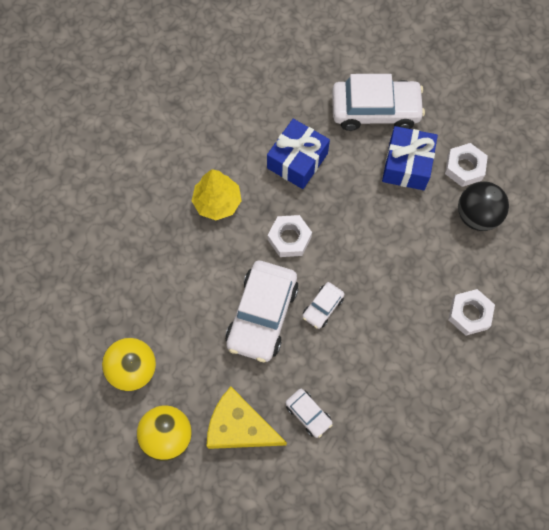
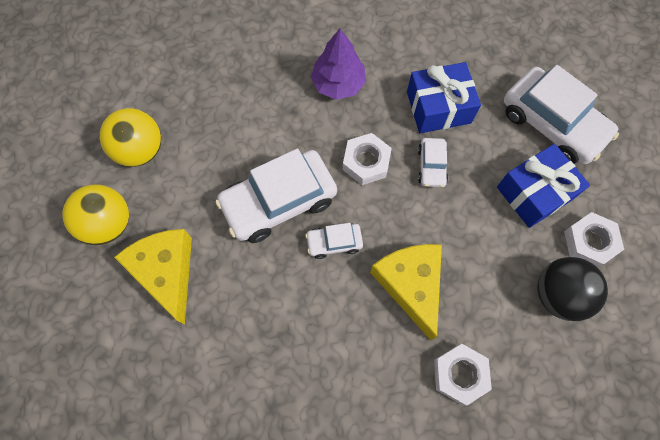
camera: 45 degrees right, 0 degrees up
(217, 202) = (338, 84): yellow tree -> purple tree
(308, 414) = (229, 317): white car -> white car (431, 166)
(392, 289) = (411, 285): none -> yellow cheese

